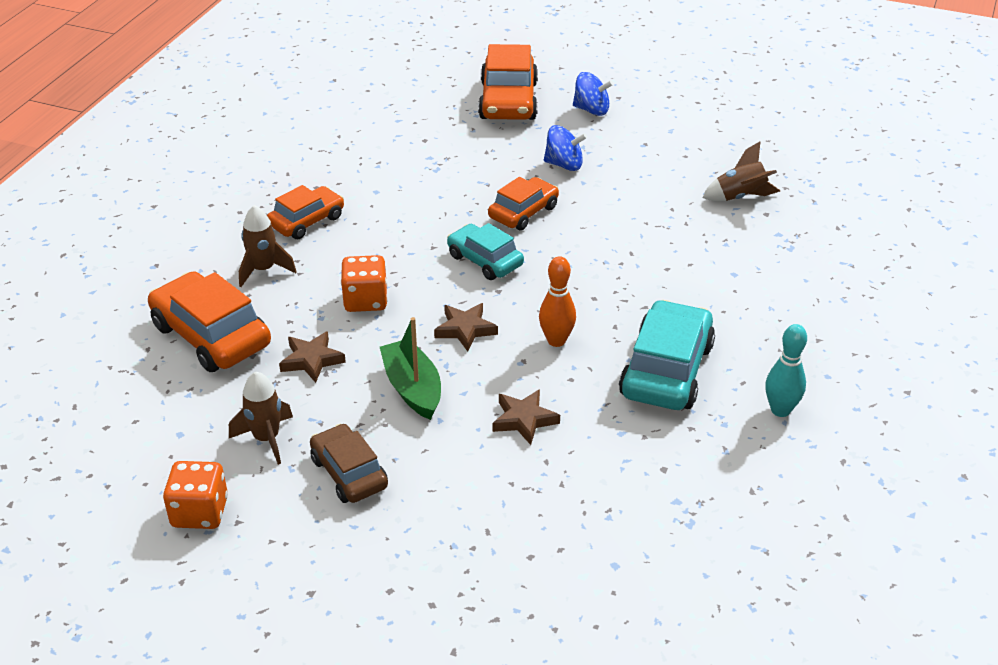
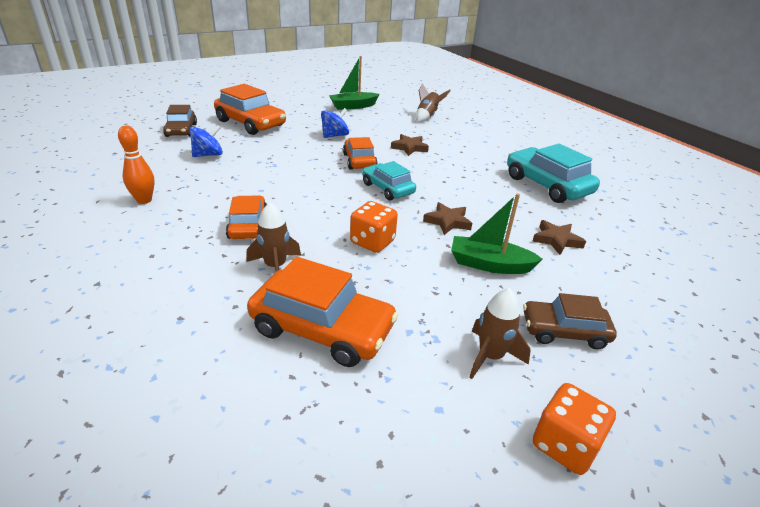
camera: 55 degrees left, 5 degrees down
(211, 335) = (322, 329): orange car -> orange car turned 150 degrees counterclockwise
(311, 360) = (413, 292): brown star -> brown star (409, 147)
(428, 78) = (181, 130): none -> brown car
(485, 260) = (387, 188): turquoise car -> turquoise car turned 60 degrees clockwise
(556, 341) = (490, 201): orange bowling pin -> orange bowling pin (144, 200)
(591, 110) = (300, 112): blue spinning top -> blue spinning top (208, 155)
(675, 131) = (353, 106): none -> green boat
(780, 410) = (603, 174): turquoise bowling pin -> none

